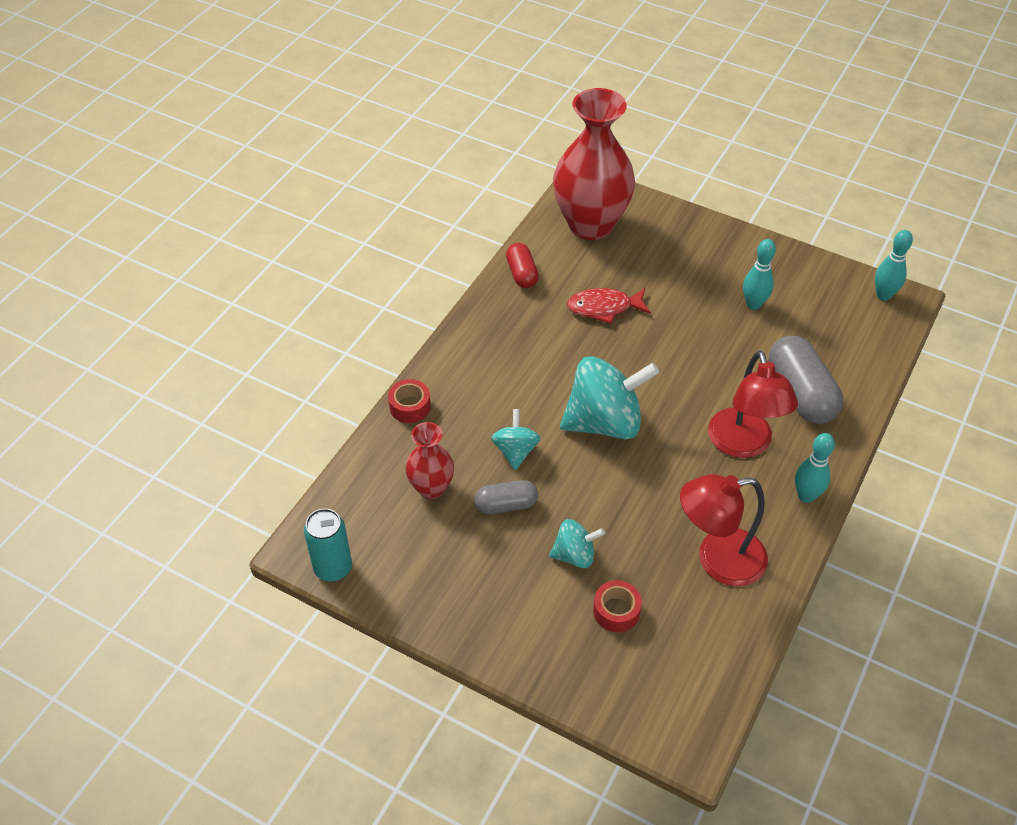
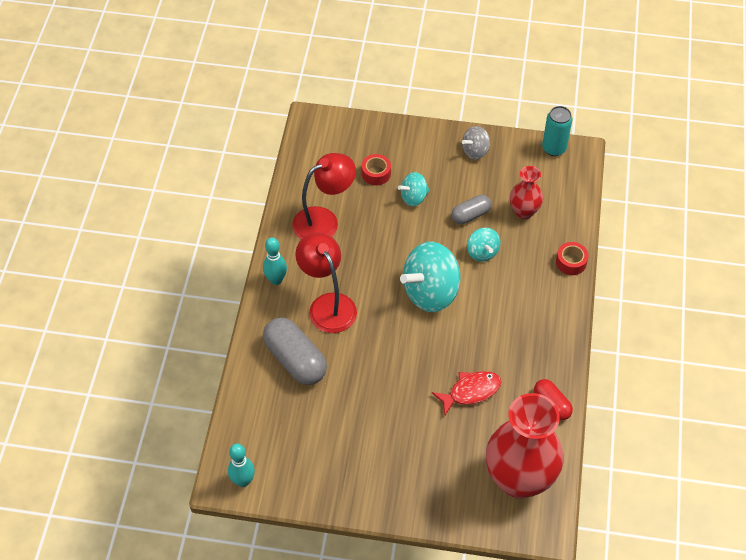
camera: 160 degrees right, 5 degrees up
(450, 601) = (475, 151): none -> grey spinning top
(753, 304) = (351, 435): turquoise bowling pin -> none

